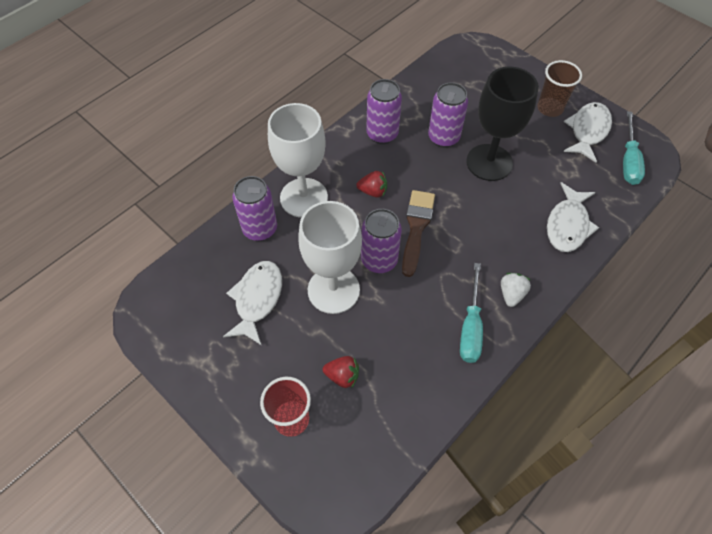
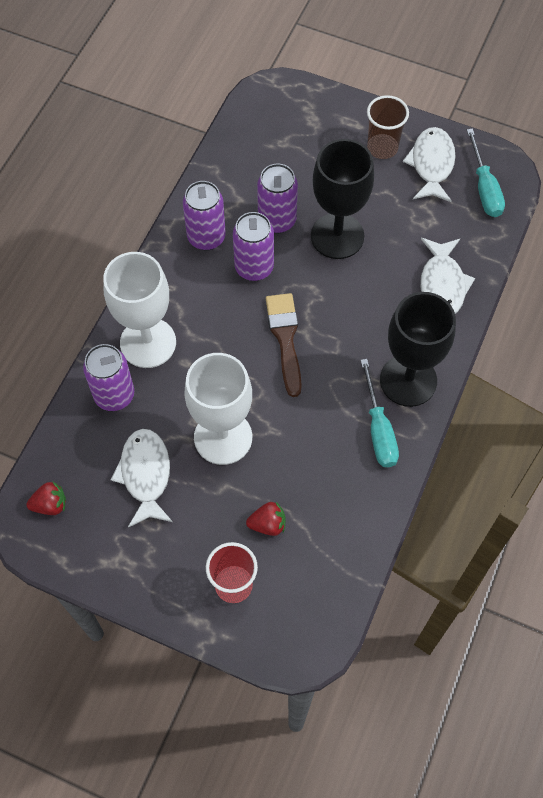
camera: 20 degrees left, 5 degrees up
(373, 191) = (222, 311): red strawberry -> red strawberry (50, 505)
(379, 260) = (259, 389): purple can -> purple can (254, 268)
(511, 294) = (408, 380): white strawberry -> black goblet

